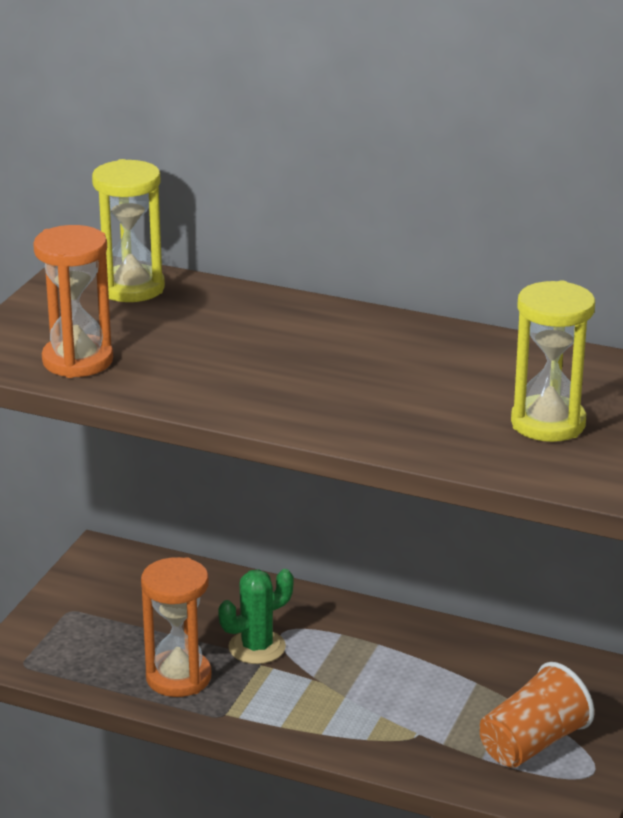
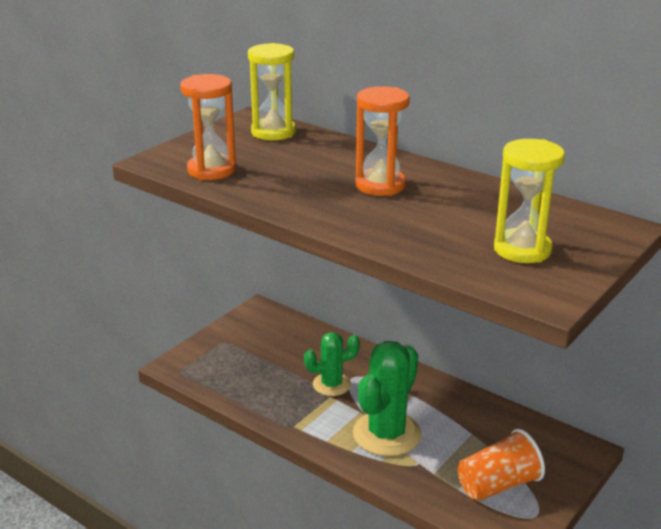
camera: 15 degrees right, 0 degrees up
(178, 677) = (273, 396): orange hourglass -> orange hourglass (380, 185)
(361, 703) = (387, 434): none -> green cactus

